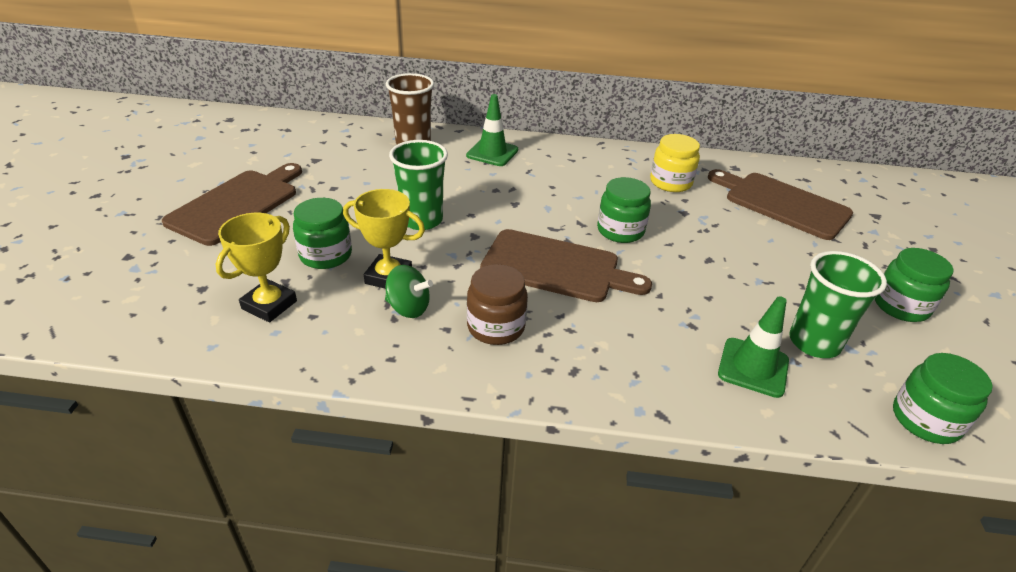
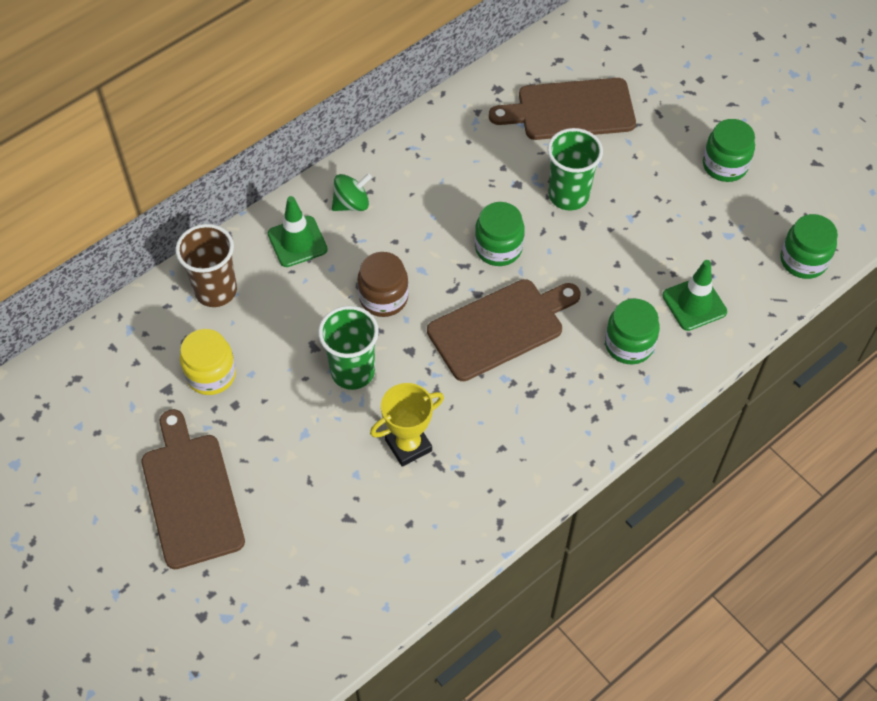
camera: 45 degrees left, 20 degrees up
(269, 305) = (369, 545): yellow trophy -> none
(326, 255) = (338, 471): green jar -> green jar (629, 344)
(408, 308) = (457, 456): green spinning top -> green spinning top (352, 204)
(496, 327) = (527, 416): brown jar -> brown jar (383, 298)
(670, 182) = (472, 154): yellow jar -> yellow jar (211, 374)
(814, 342) = (707, 249): green cup -> green cup (568, 195)

